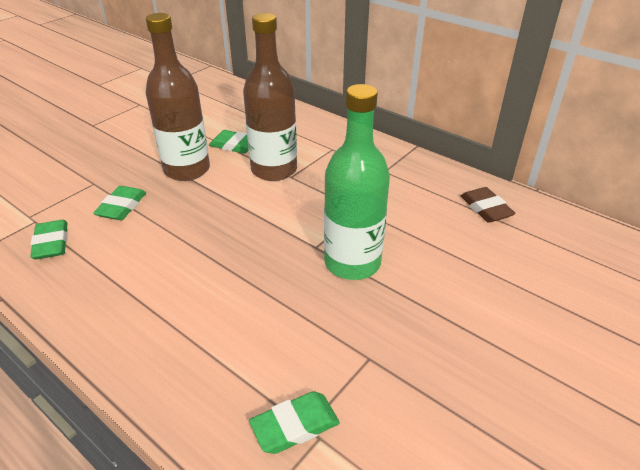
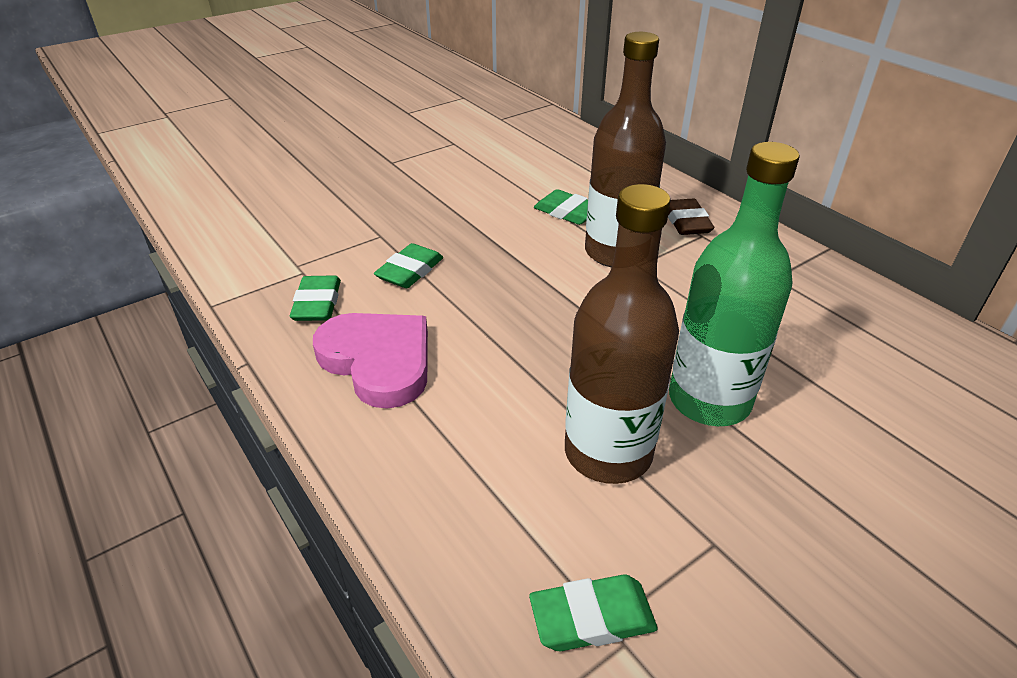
camera: 15 degrees right, 0 degrees up
(109, 278) = (378, 361): none -> pink heart
(187, 170) = (500, 235): brown bottle -> brown bottle (608, 452)
(485, 208) = (927, 356): brown eraser -> brown eraser (686, 222)

